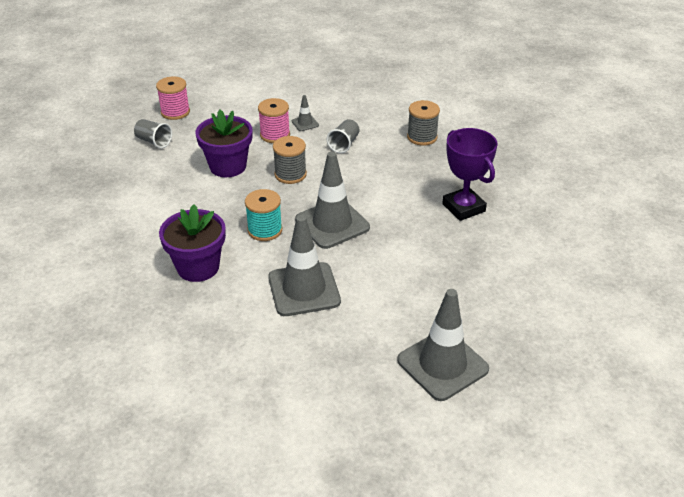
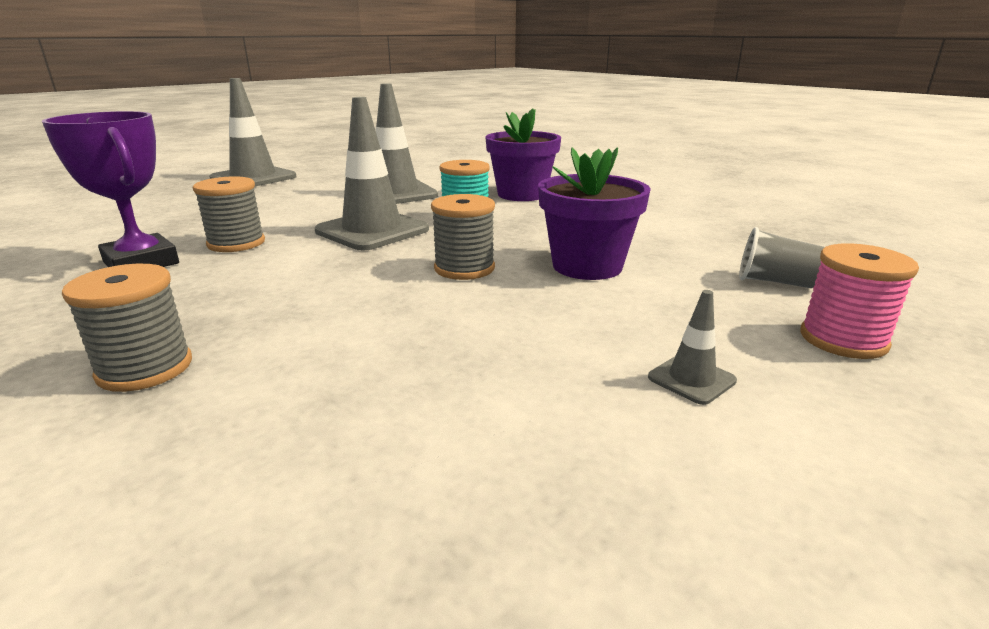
camera: 165 degrees right, 15 degrees down
(275, 135) = (544, 323): pink spool -> none
(305, 123) = (487, 359): grey traffic cone -> grey traffic cone (691, 379)
(344, 144) = (368, 326): grey cup -> none
(417, 221) = (236, 243): none -> grey spool

